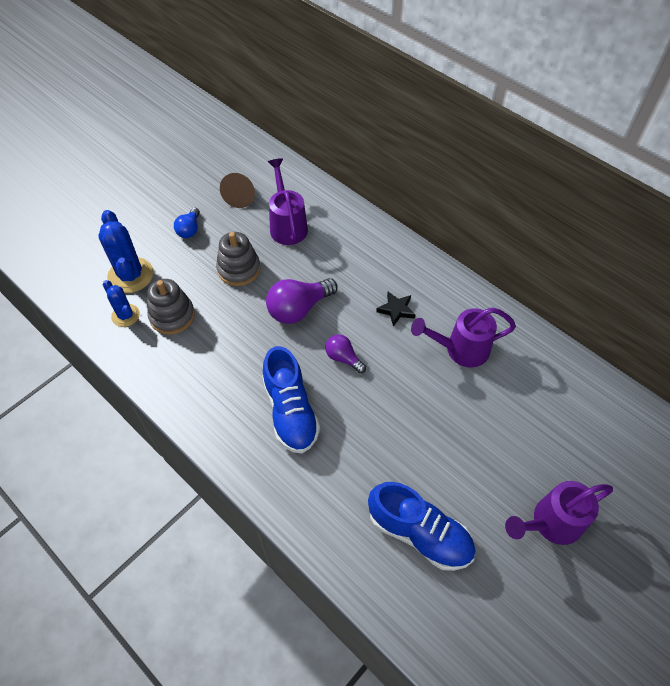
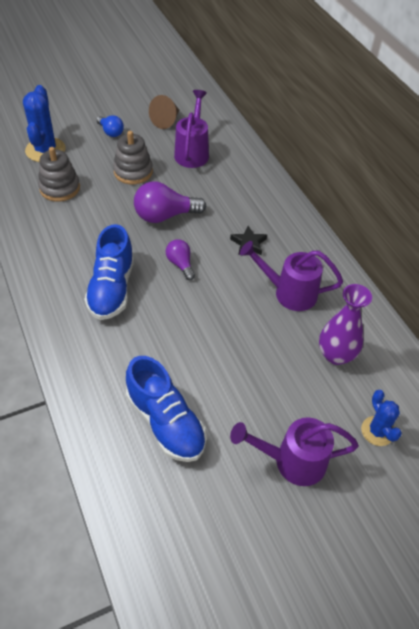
camera: 20 degrees right, 5 degrees down
(125, 315) = (24, 176): blue cactus -> blue cactus (377, 431)
(189, 230) = (111, 132): blue light bulb -> blue light bulb turned 75 degrees counterclockwise
(534, 398) = (335, 355): none -> purple vase

